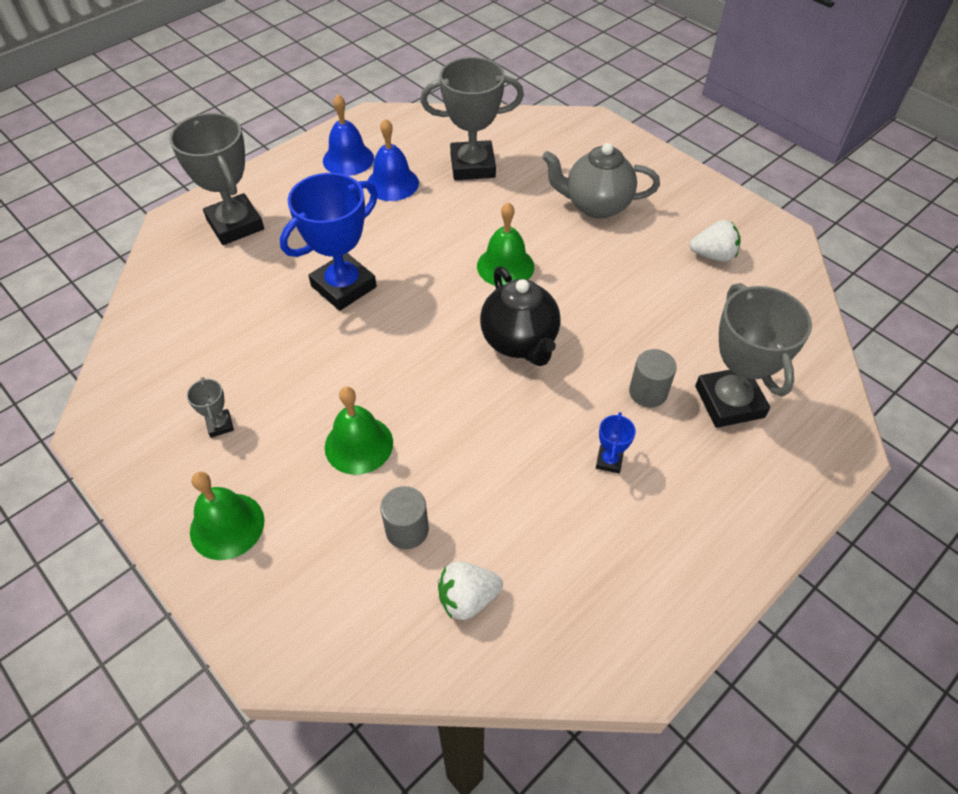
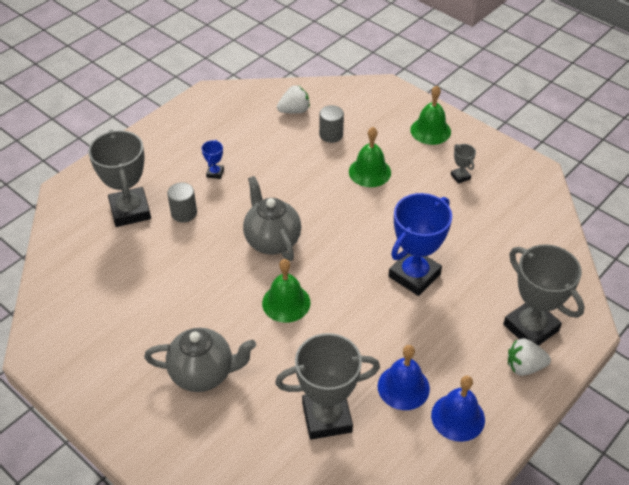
camera: 175 degrees right, 5 degrees down
(519, 342) = (272, 241): black teapot -> grey teapot
(713, 255) = (107, 325): white strawberry -> white strawberry (524, 366)

